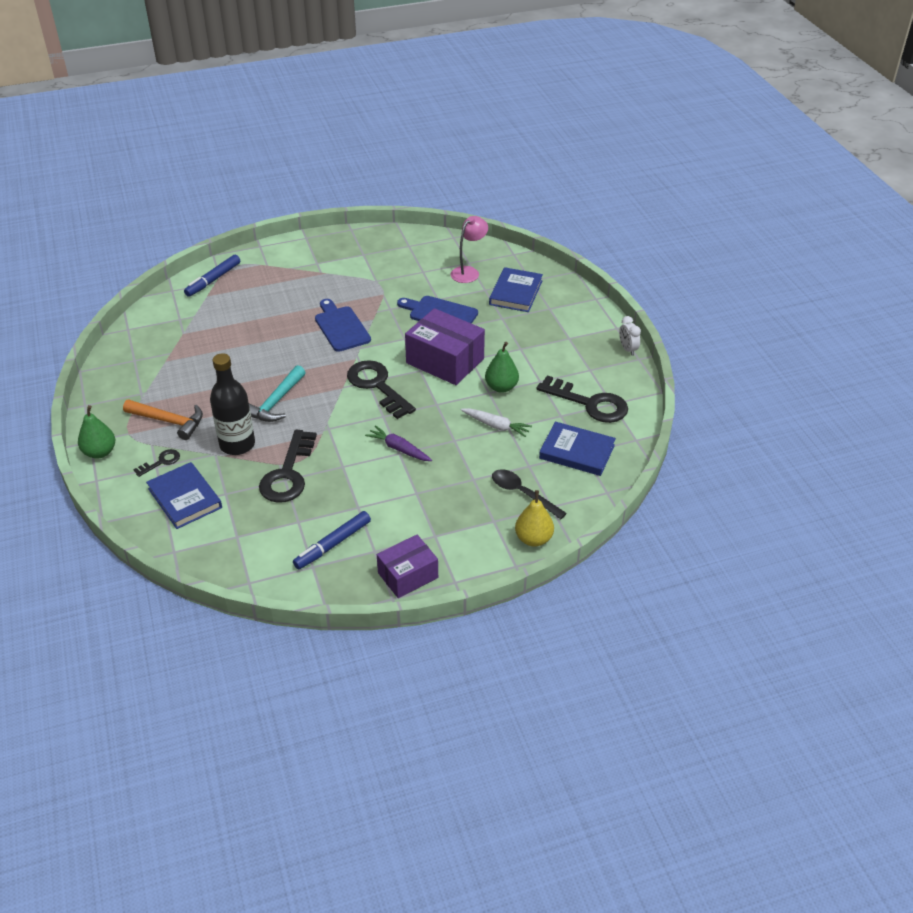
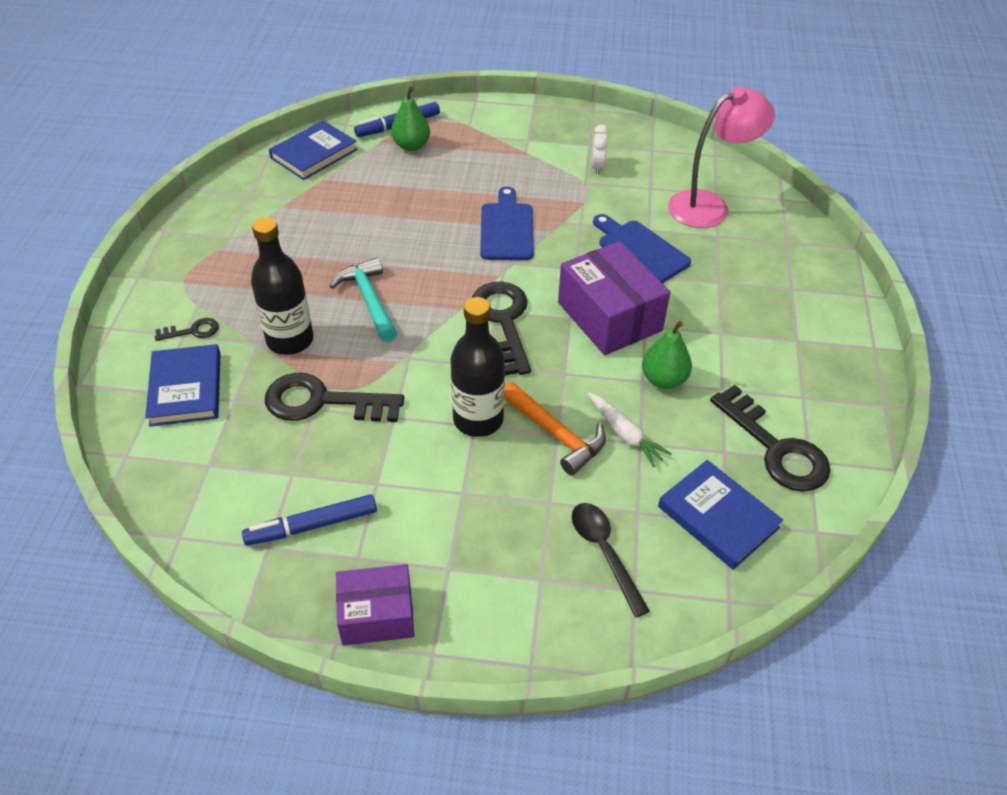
camera: 25 degrees right, 5 degrees up
(100, 452) = (138, 294): green pear -> green pear (411, 146)
(169, 421) = (235, 282): orange hammer -> orange hammer (555, 434)
(276, 402) = (369, 300): turquoise hammer -> turquoise hammer turned 105 degrees clockwise
(288, 473) = (322, 402): black key -> black key turned 60 degrees clockwise
(399, 449) = (478, 419): purple carrot -> black bottle
(468, 272) = (709, 206): pink lamp -> pink lamp, size x1.53
(516, 293) = (756, 253): blue book -> blue book (314, 154)
(533, 539) = (580, 633): yellow pear -> none
(627, 349) = (875, 385): white clock -> white clock (597, 167)

